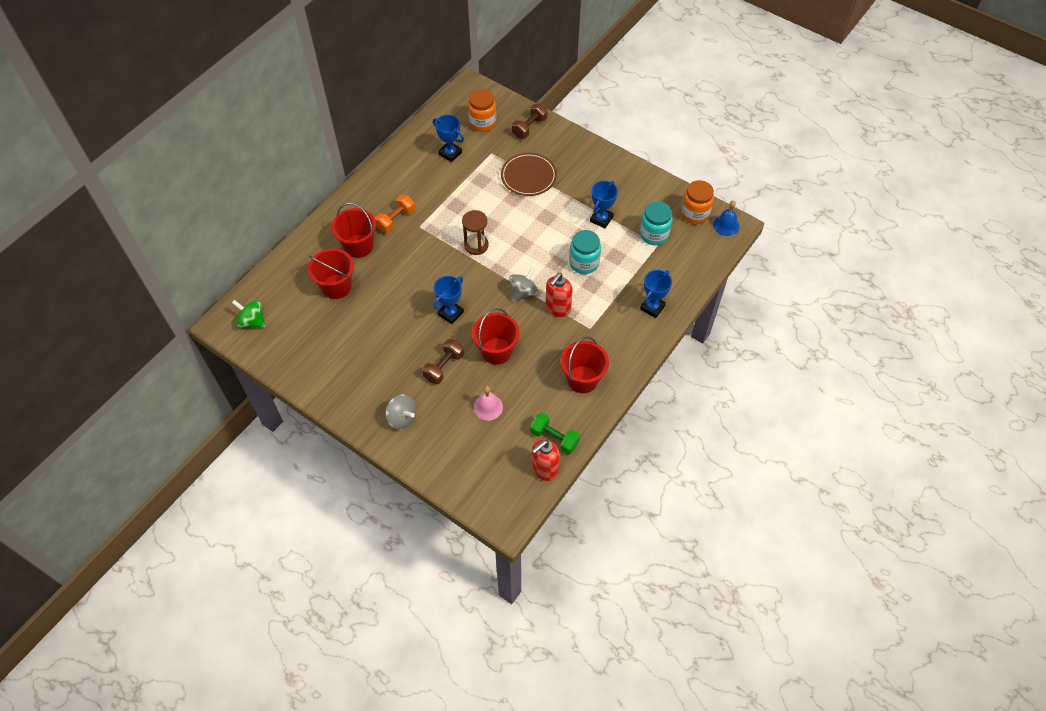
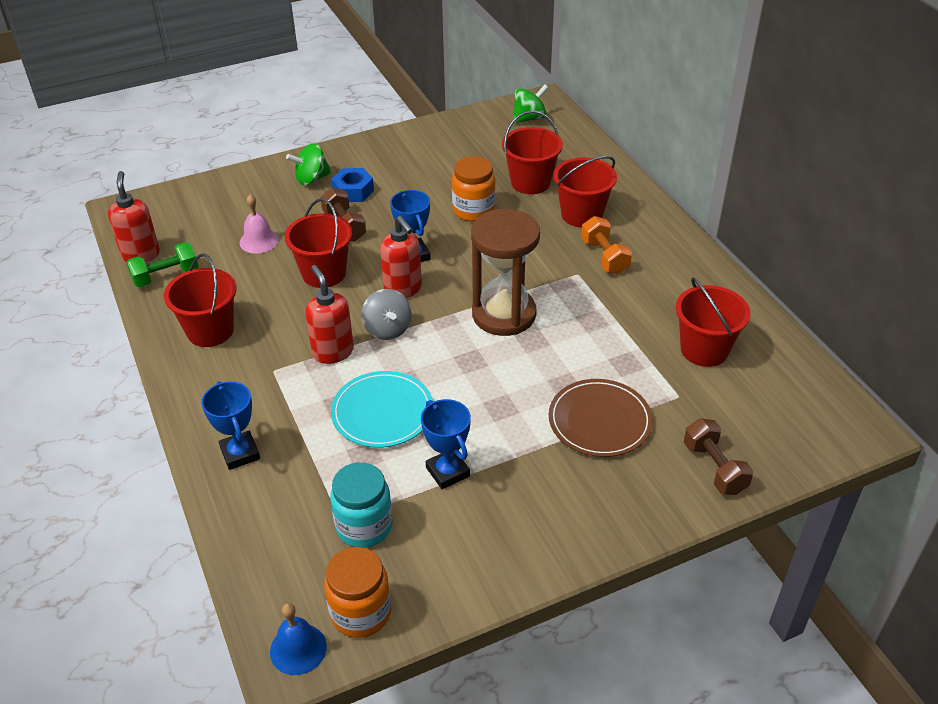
camera: 120 degrees right, 15 degrees down
(402, 383) = (353, 191): none -> blue nut
(402, 418) = (311, 179): grey spinning top -> green spinning top
(450, 153) = (704, 350): blue trophy -> red bucket
(476, 245) = (504, 314): brown hourglass -> brown hourglass, size x1.66
(482, 122) = (757, 412): orange jar -> orange jar (473, 210)
(485, 302) = (403, 289): none -> red soap dispenser
(584, 263) = (382, 412): turquoise jar -> turquoise plate

